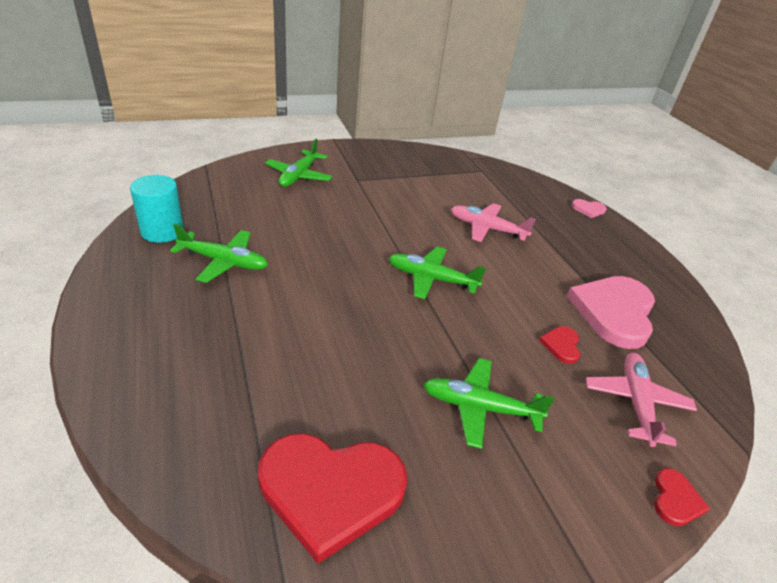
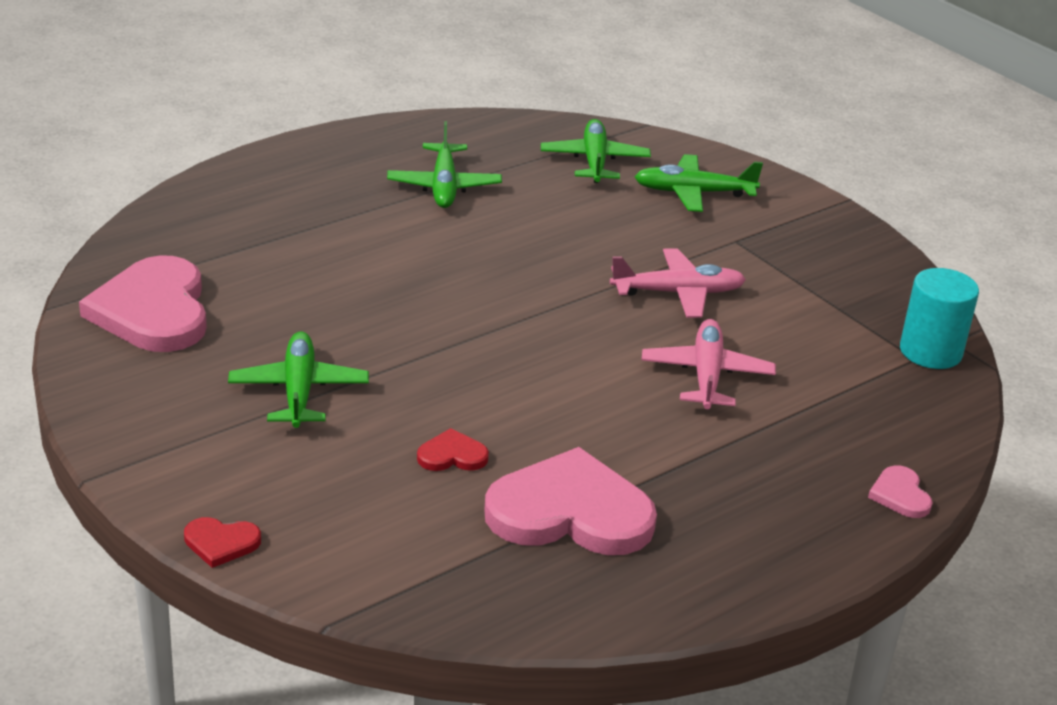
camera: 75 degrees right, 5 degrees down
(162, 231) = (471, 138): turquoise cylinder -> turquoise cylinder (930, 351)
(330, 490) = (153, 311): red heart -> pink heart
(431, 279) = (524, 334): green plane -> green plane (594, 161)
(636, 403) = (371, 522): pink plane -> pink plane (678, 293)

